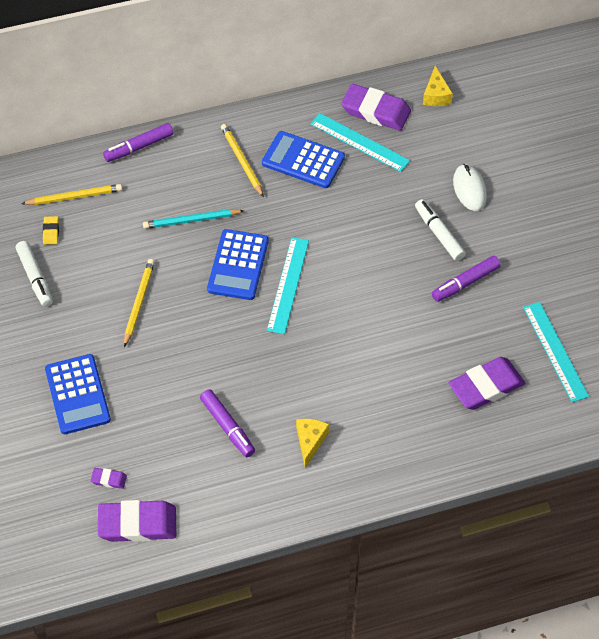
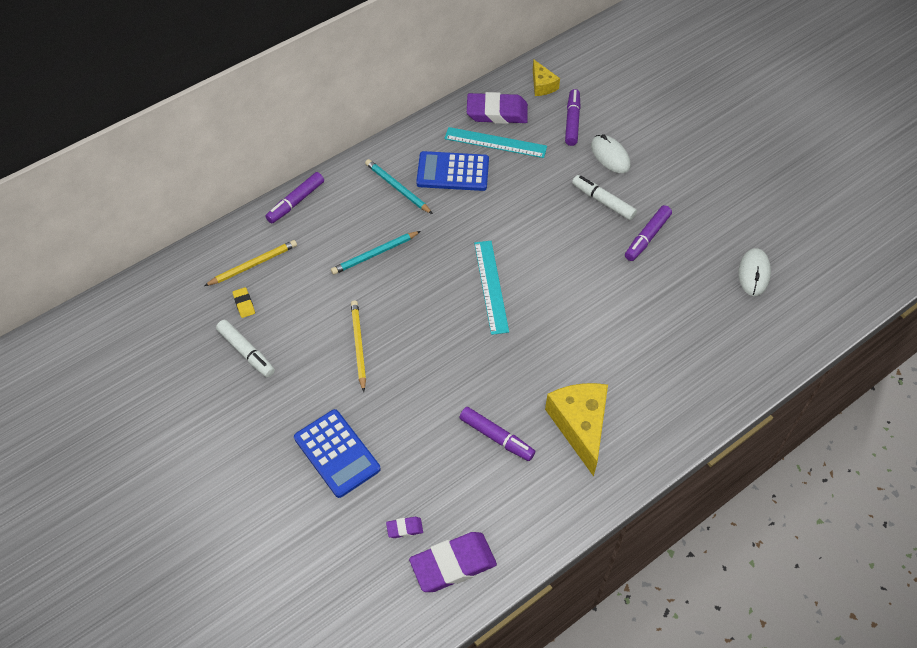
camera: 20 degrees left, 0 degrees up
(238, 265) = (437, 282): blue calculator -> none
(242, 161) = (398, 188): yellow pencil -> turquoise pencil
(310, 441) = (580, 426): yellow cheese -> yellow cheese, size x1.84
(448, 142) = (572, 121): none -> purple marker
(486, 386) = (711, 323): purple eraser -> none
(555, 351) = (754, 273): turquoise ruler -> white mouse

